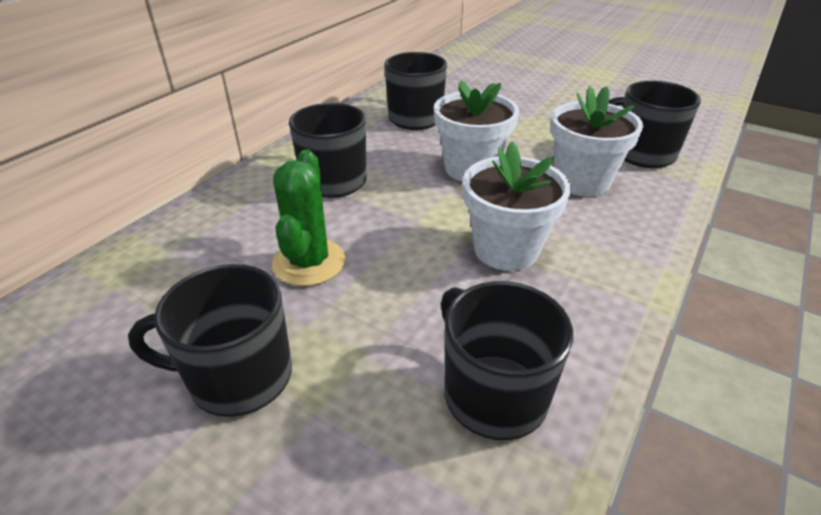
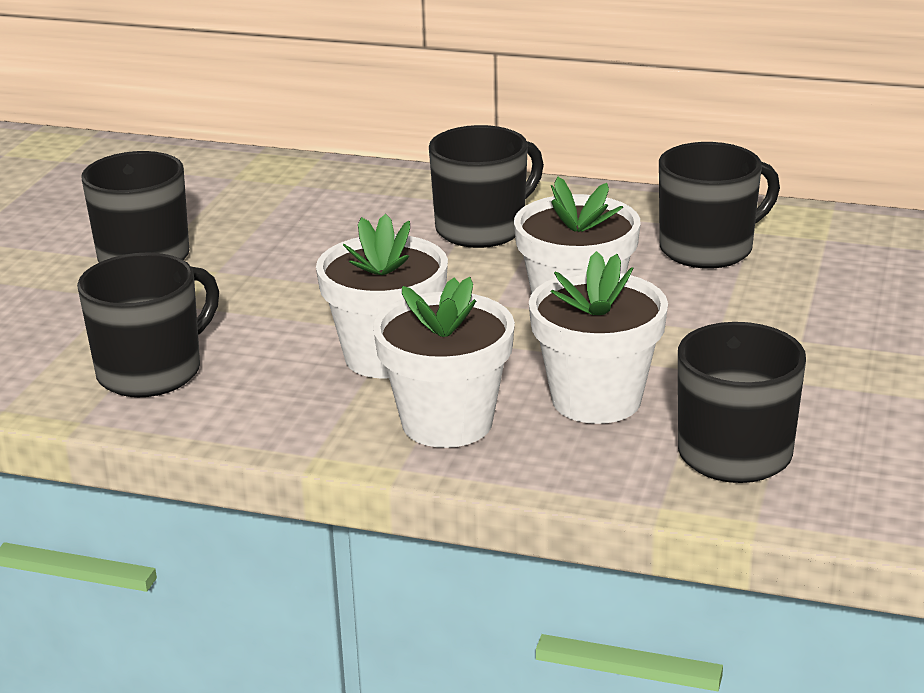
camera: 75 degrees right, 10 degrees down
(309, 262) = (310, 250): green cactus -> none
(604, 238) = (447, 422): none -> white flower pot

